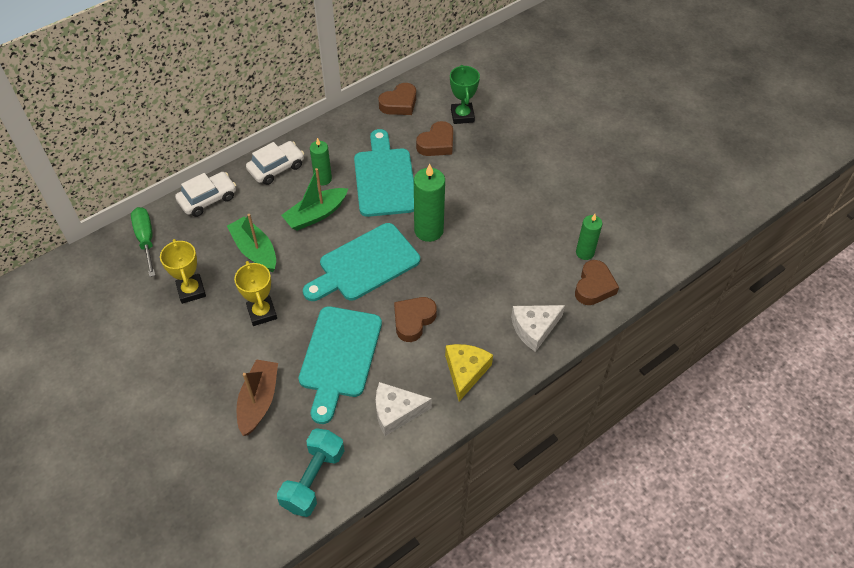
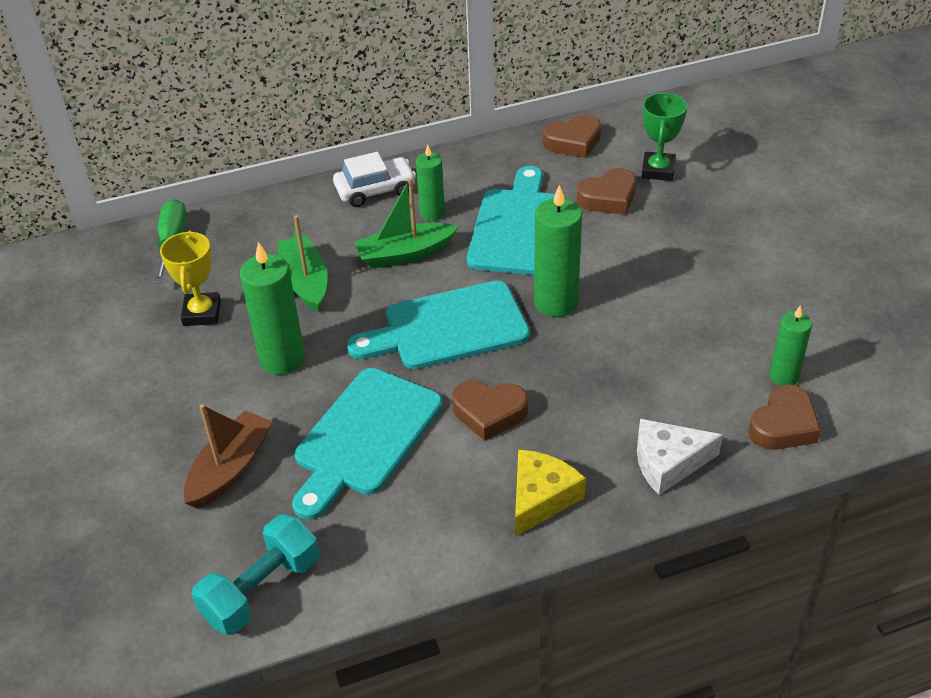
camera: 20 degrees right, 10 degrees down
(208, 199) = (271, 210): white car -> none
(262, 313) = (282, 359): yellow trophy -> green candle
(396, 412) = (417, 528): white cheese -> none
(413, 320) = (489, 413): brown heart -> brown heart turned 135 degrees counterclockwise

